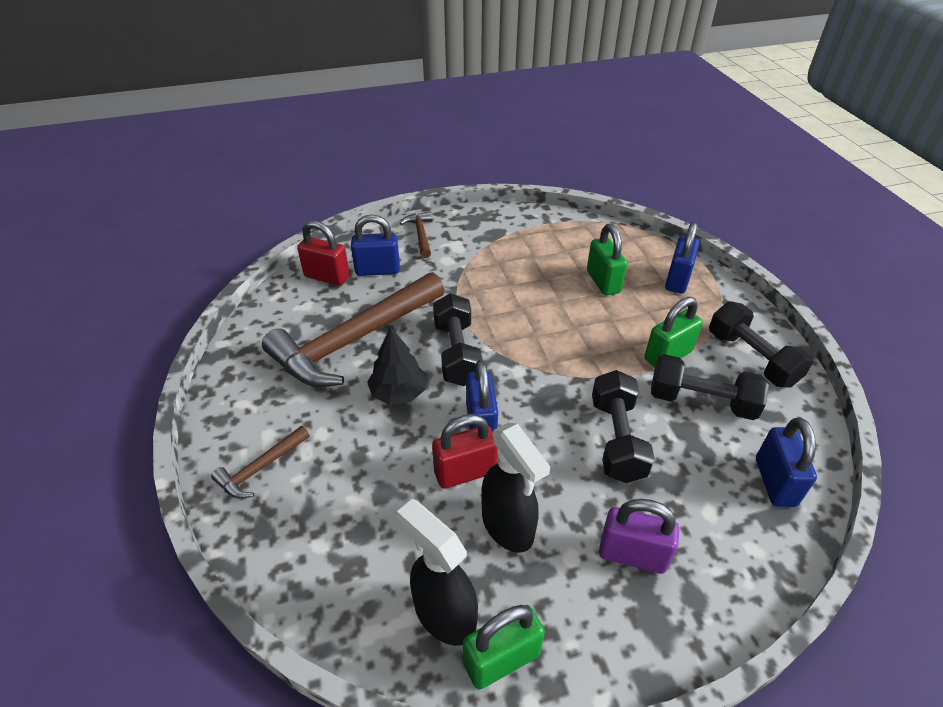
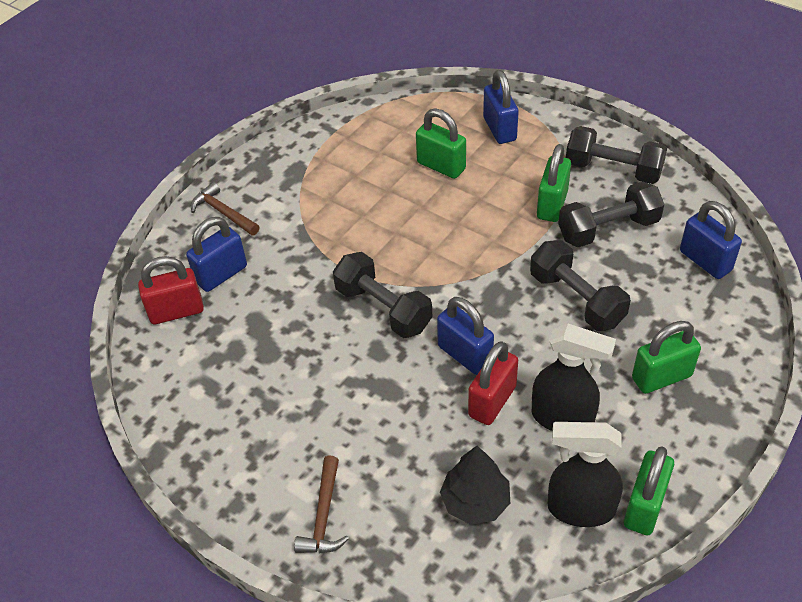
camera: 35 degrees left, 5 degrees up
(355, 340) = (277, 354): brown hammer -> none
(399, 392) = (370, 375): black tree -> black tree (475, 501)
(632, 554) = (661, 377): purple padlock -> green padlock

